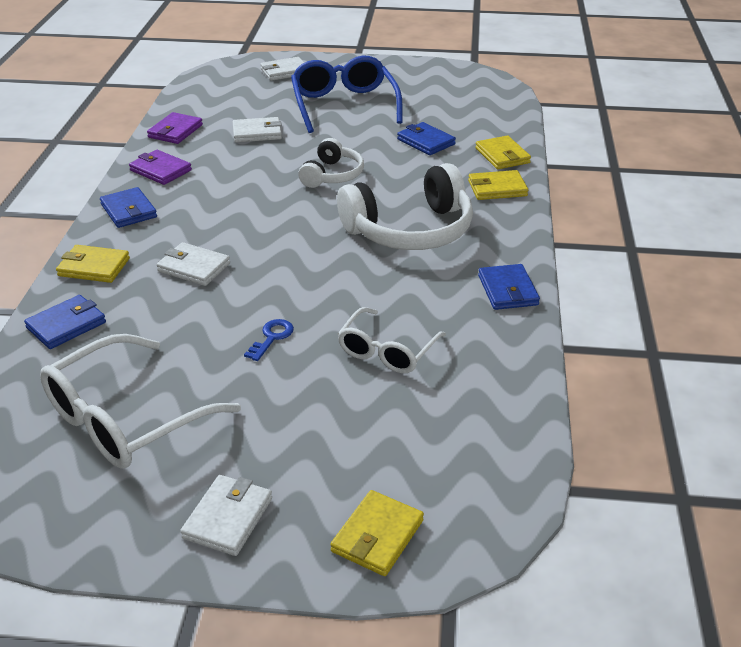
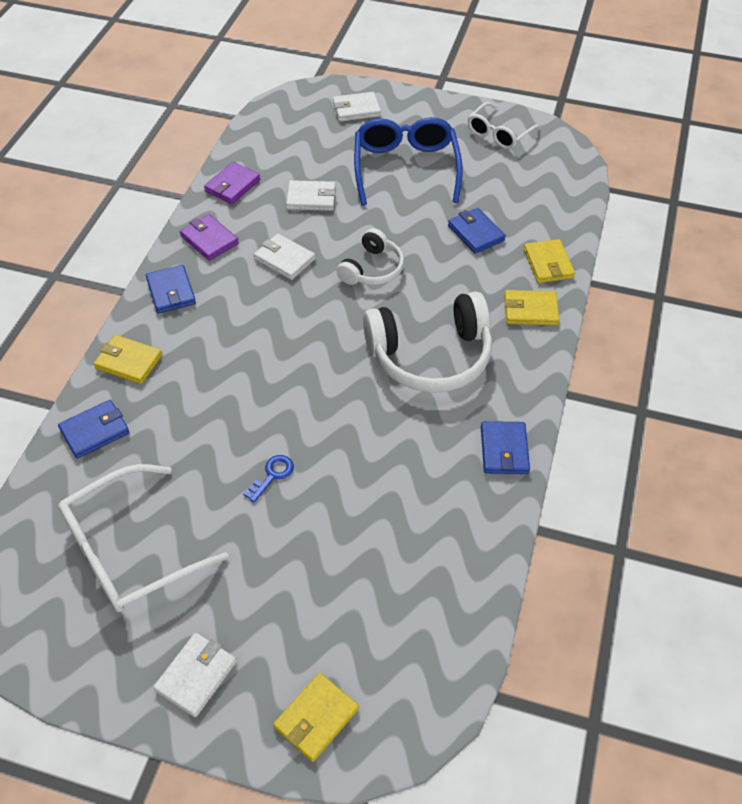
camera: 10 degrees right, 15 degrees up
(194, 267) = (218, 375): white wallet -> white wallet (284, 259)
(387, 351) = (373, 508): white glasses -> white glasses (499, 134)

